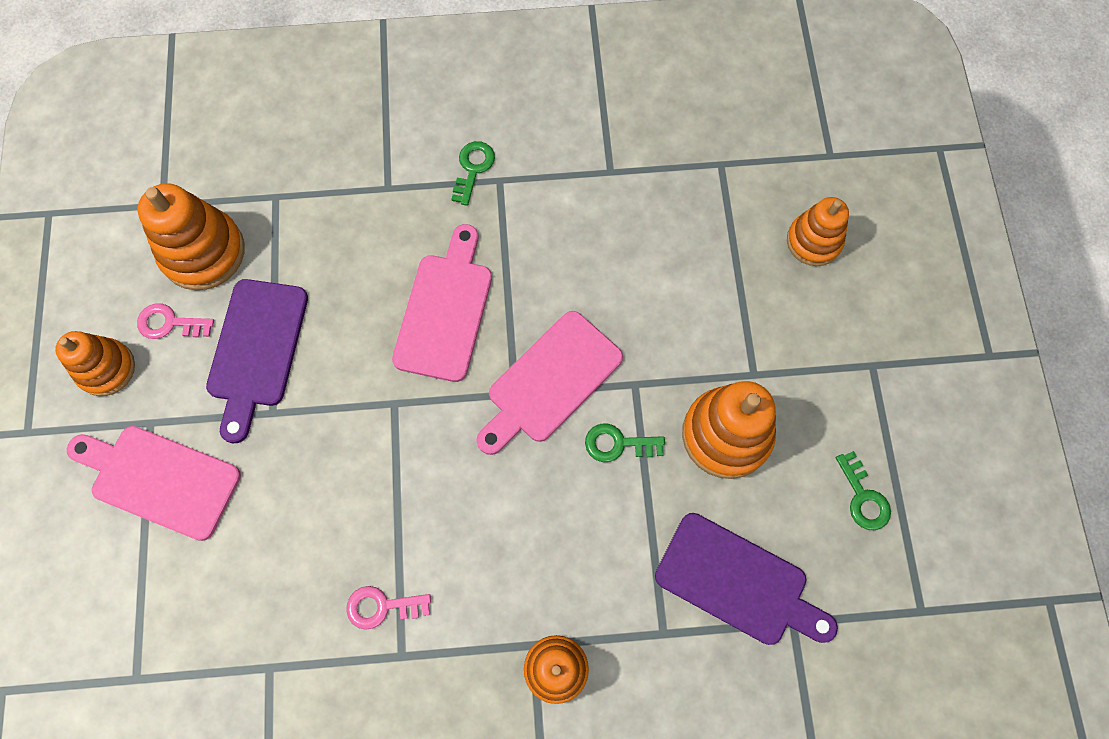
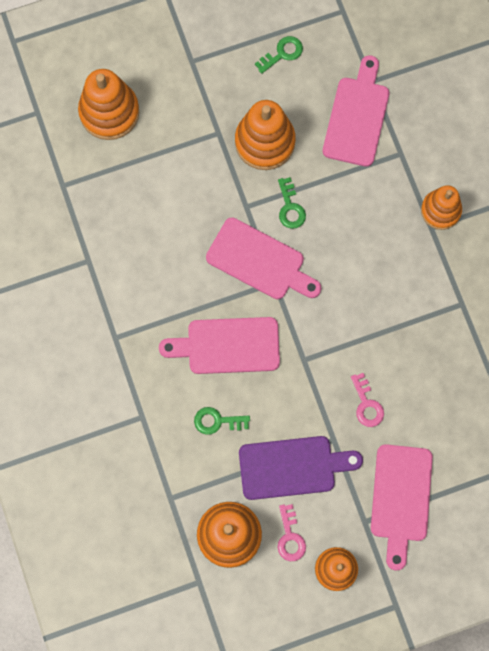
camera: 105 degrees left, 5 degrees up
(382, 607) = (437, 325): pink key -> pink key (367, 404)
(473, 168) = (110, 359): green key -> green key (217, 421)
(738, 582) = (357, 117): purple cutting board -> pink cutting board
(814, 241) = (109, 112): orange stacking toy -> orange stacking toy, size x1.52

